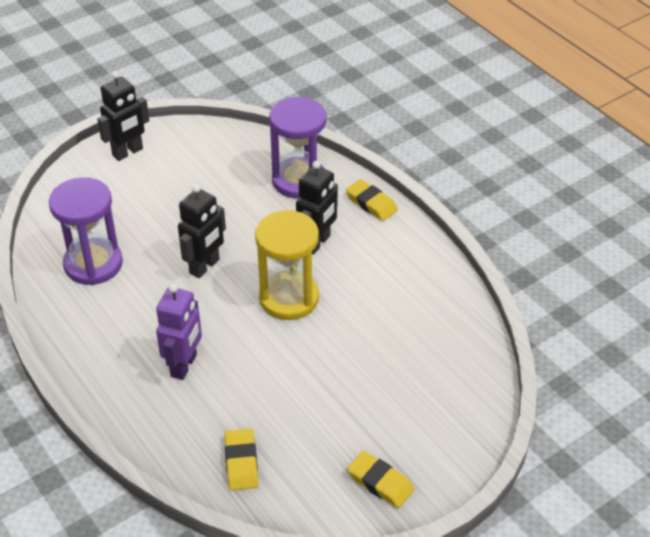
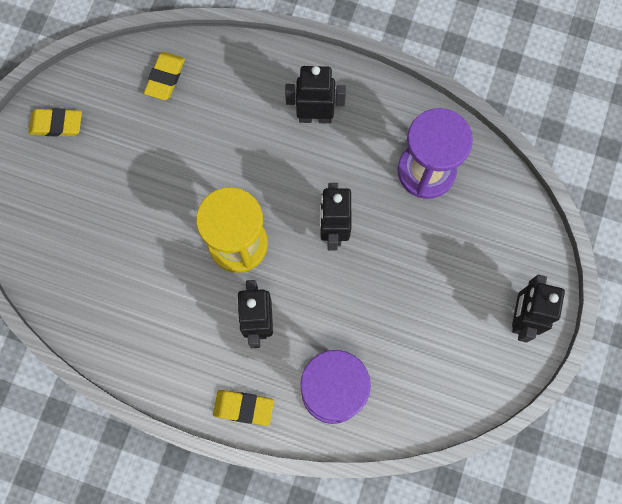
camera: 145 degrees right, 30 degrees up
(138, 351) = (315, 117): none -> black robot
(184, 365) = (269, 126): purple robot -> none
(241, 462) = (165, 78): yellow eraser -> yellow eraser turned 60 degrees clockwise

